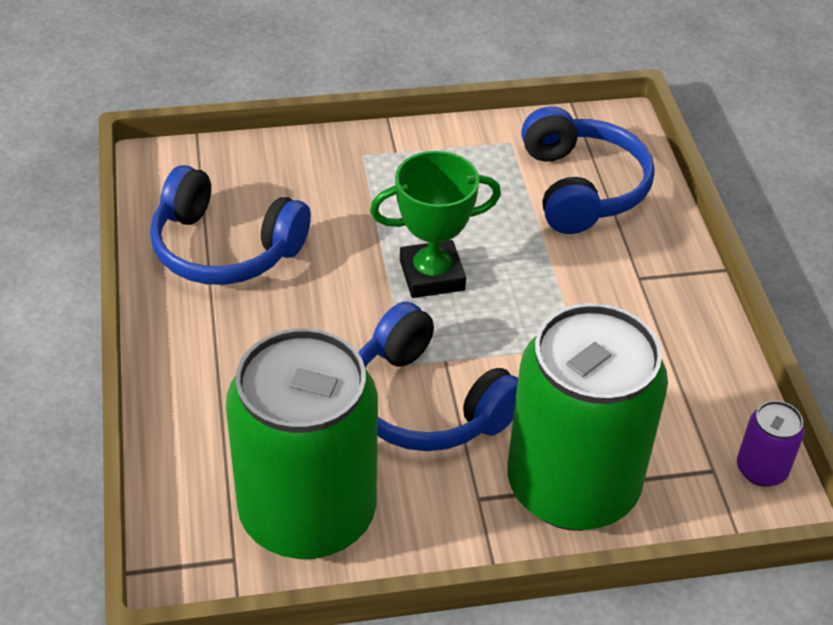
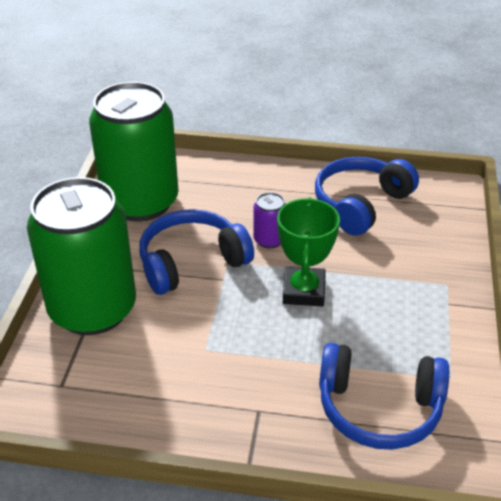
camera: 110 degrees right, 5 degrees down
(761, 469) = (44, 413): purple can -> purple can (269, 240)

